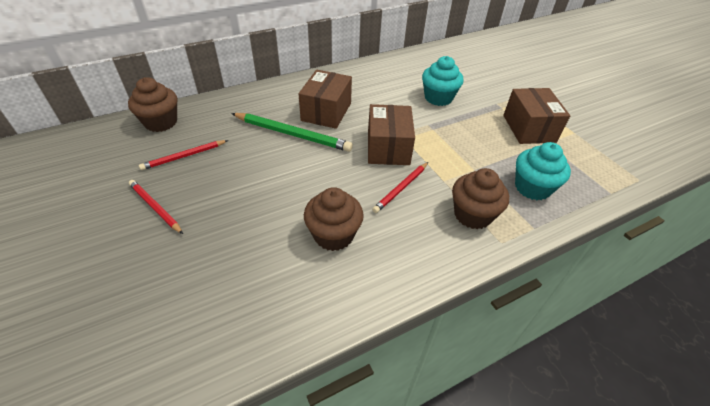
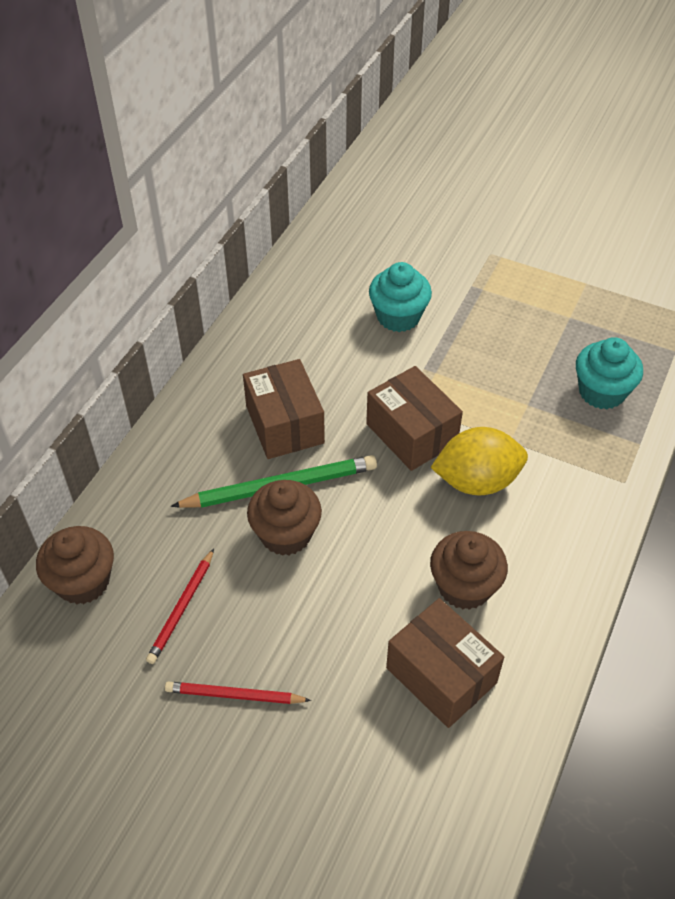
camera: 35 degrees left, 5 degrees up
(401, 188) = (476, 481): red pencil -> yellow lemon
(472, 215) = (574, 466): brown cupcake -> brown cupcake (286, 534)
(529, 128) = (536, 306): brown box -> brown box (441, 675)

